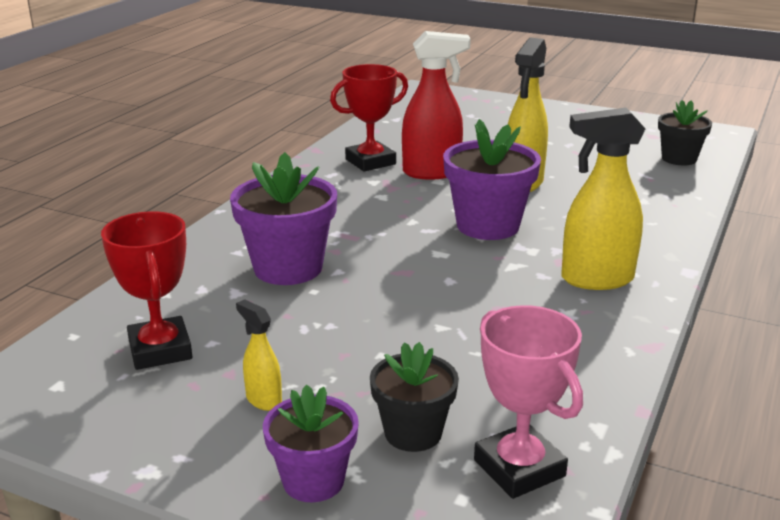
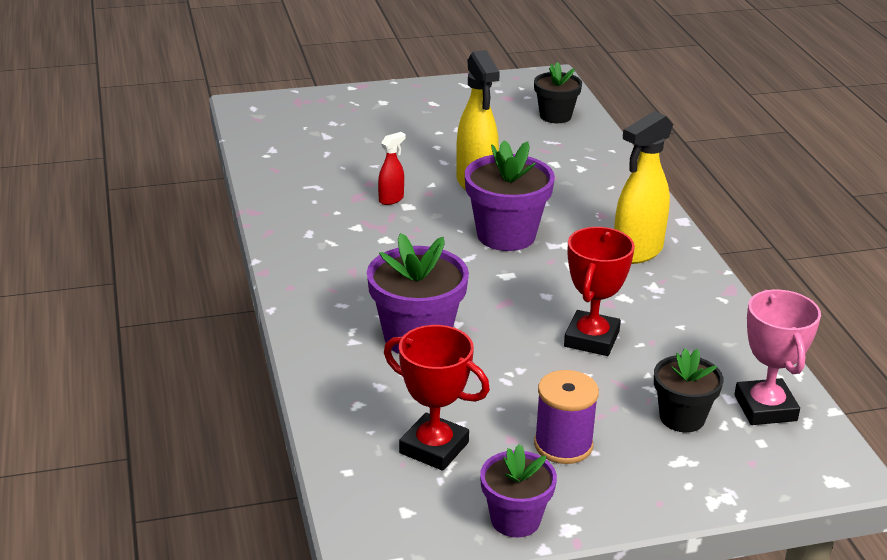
camera: 40 degrees left, 5 degrees up
(263, 400) = (563, 445): yellow spray bottle -> purple spool
(313, 481) = (672, 478): purple flower pot -> purple flower pot (515, 520)
(370, 162) = (323, 207): red trophy -> red trophy (591, 339)
(432, 172) = (391, 199): red spray bottle -> red spray bottle, size x0.50
(519, 468) = (765, 408): pink trophy -> pink trophy turned 60 degrees clockwise

